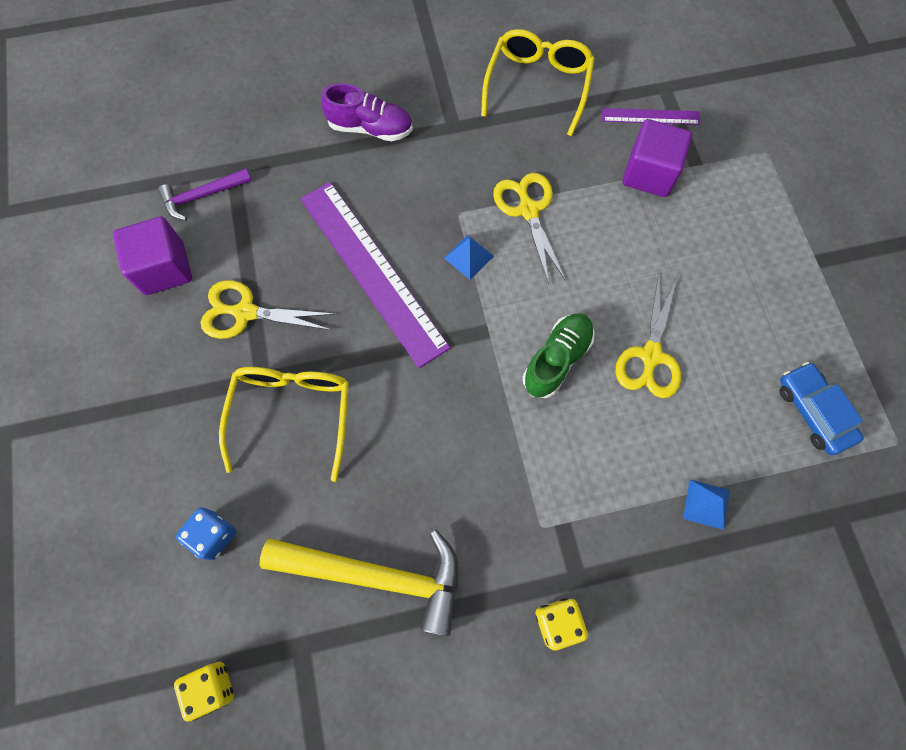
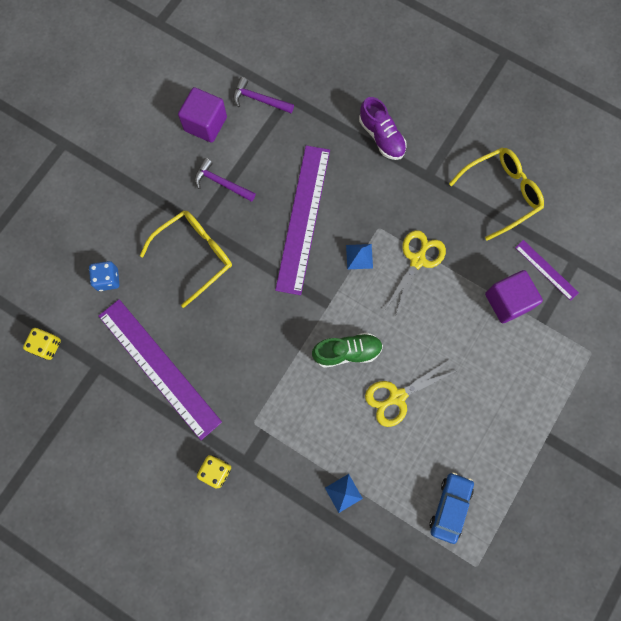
camera: 45 degrees right, 5 degrees up
(246, 312) = (222, 183): yellow scissors -> purple hammer
(376, 575) = (159, 368): yellow hammer -> purple ruler

